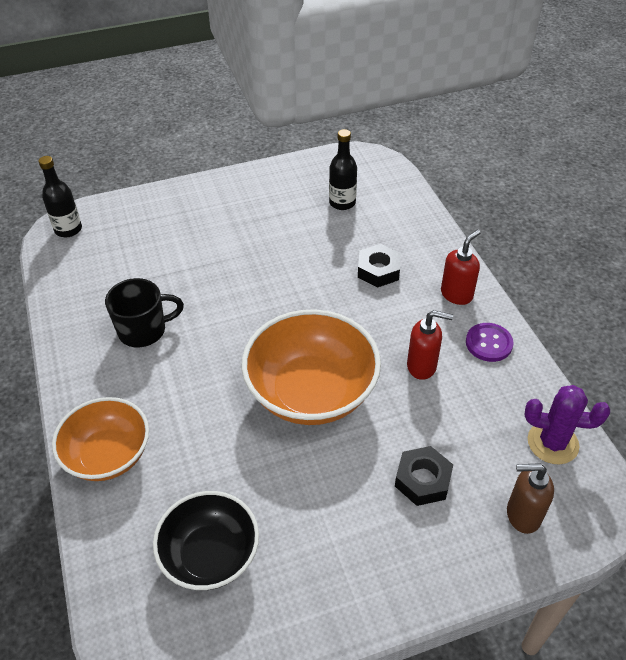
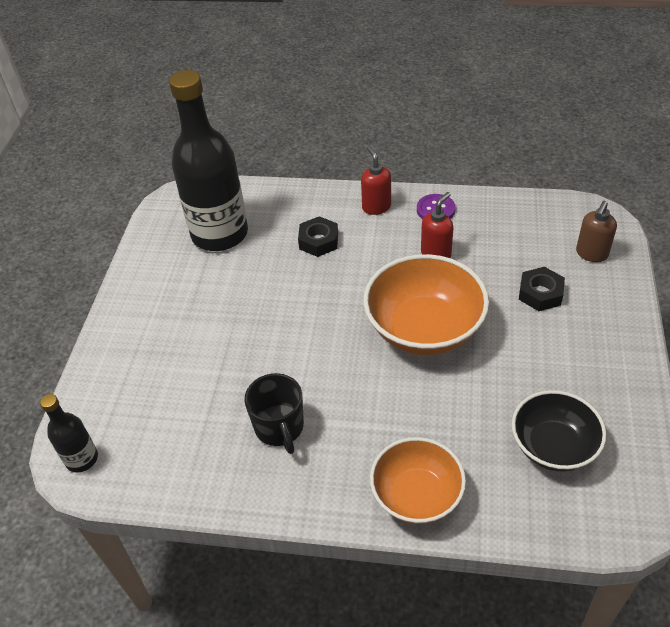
camera: 60 degrees left, 0 degrees up
(144, 330) = (279, 428): black mug -> black mug turned 150 degrees clockwise
(342, 203) = (220, 234): black bottle -> black bottle, size x2.17
(552, 443) = (541, 215): purple cactus -> none

